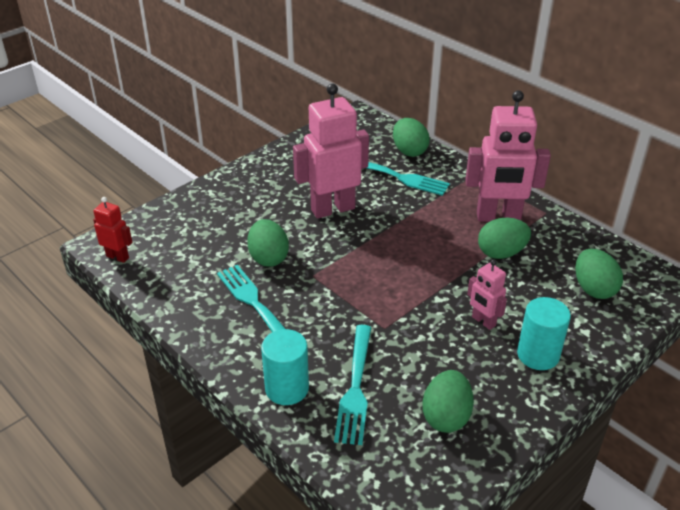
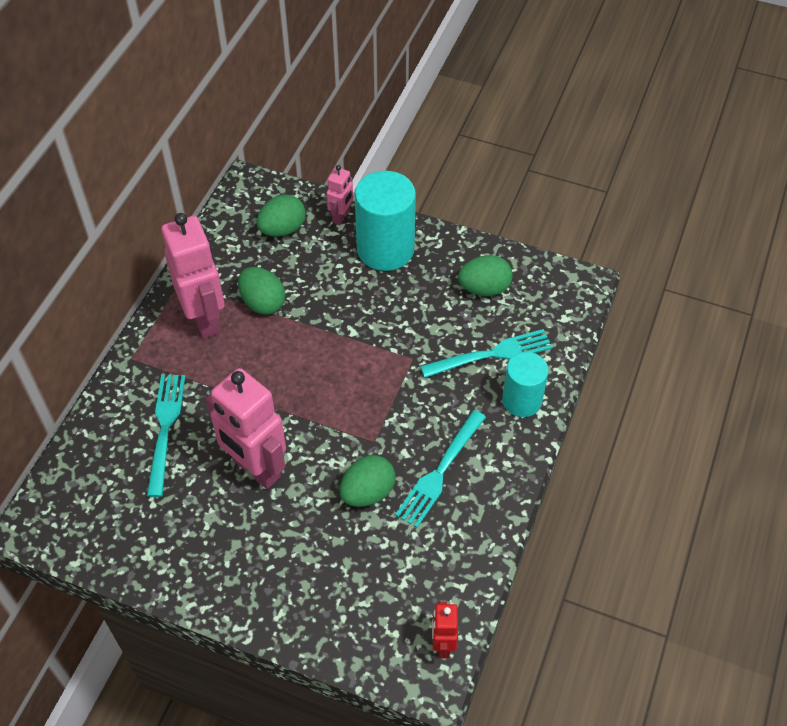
camera: 115 degrees left, 15 degrees up
(409, 151) = (104, 436): green egg -> none
(483, 321) = (365, 293): pink robot -> pink robot (341, 217)
(538, 355) = (385, 249): turquoise cylinder -> turquoise cylinder, size x1.58

